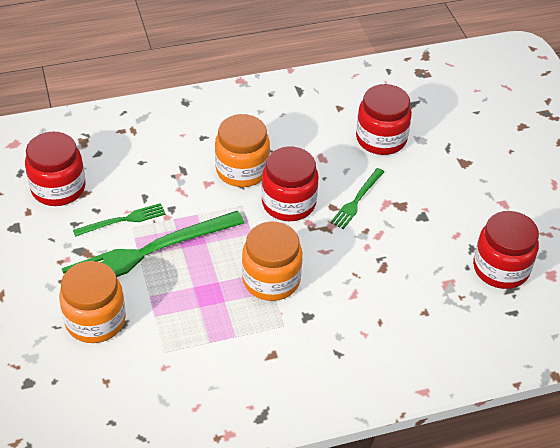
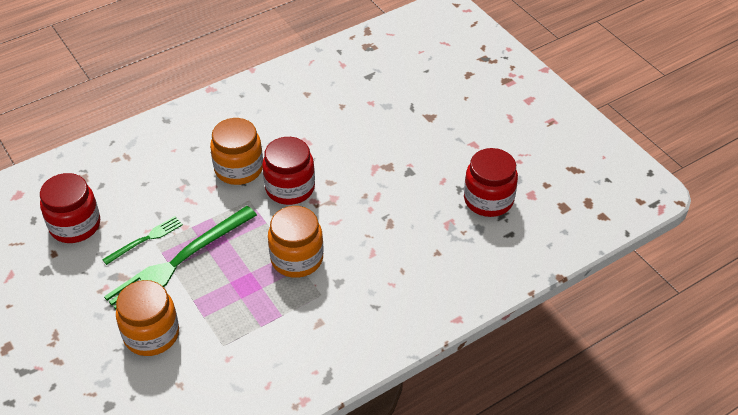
camera: 15 degrees left, 0 degrees up
(357, 200) = (349, 171): green fork -> none
(381, 139) = (352, 113): red jar -> none

